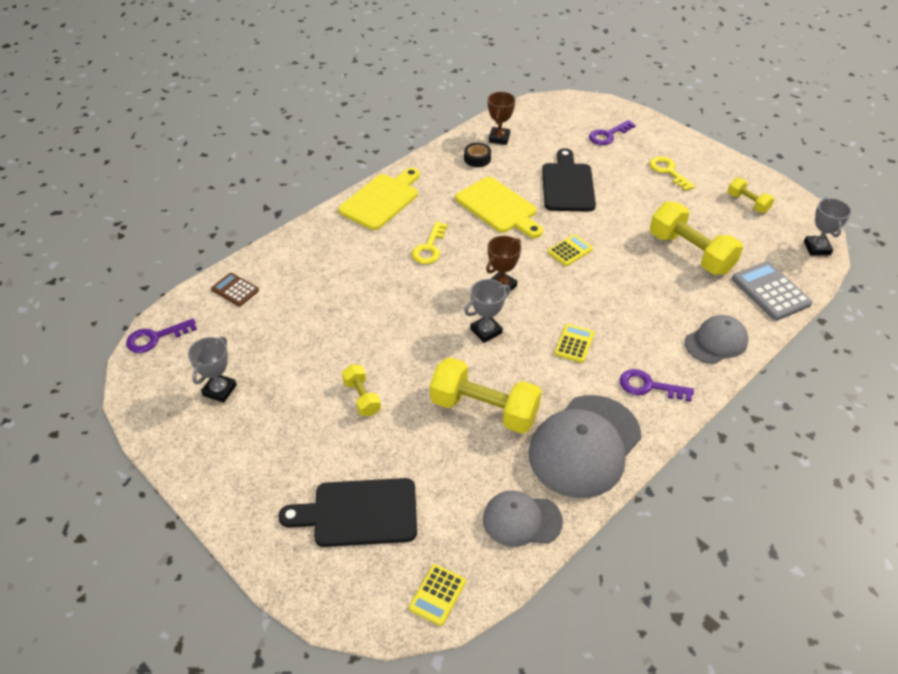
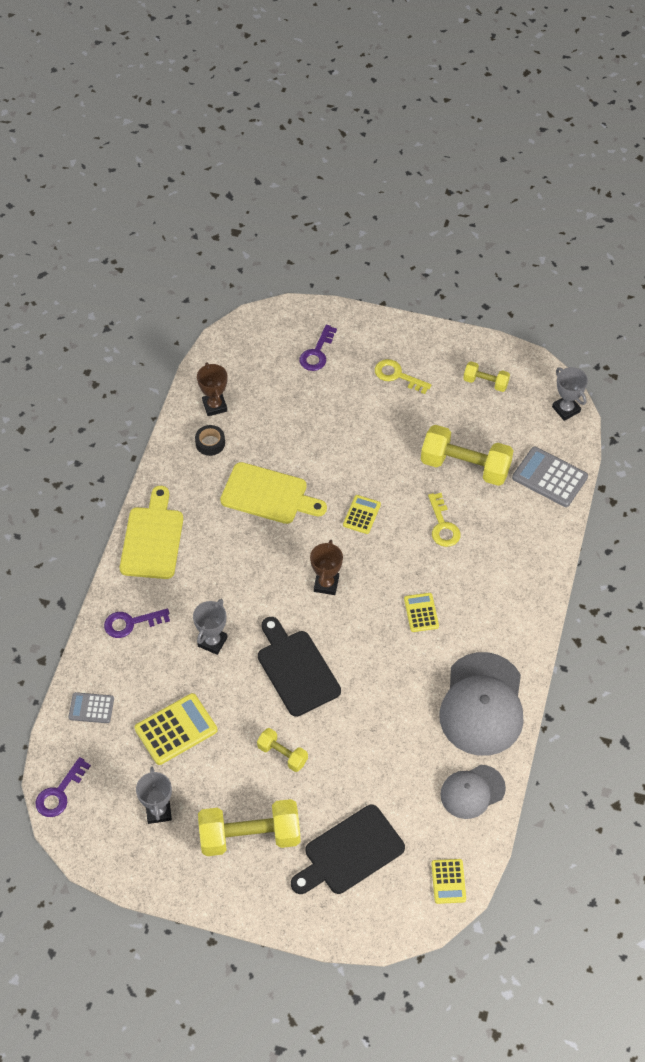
camera: 30 degrees left, 10 degrees up
(235, 290) = (91, 708): brown calculator -> grey calculator
(288, 335) = (176, 729): none -> yellow calculator
(429, 248) = (235, 573): yellow key -> yellow key (443, 525)
(484, 409) = (387, 713): yellow dumbbell -> yellow dumbbell (250, 836)
(486, 331) = (342, 637): grey trophy -> grey trophy (212, 642)
(567, 185) = (315, 436): black cutting board -> black cutting board (296, 669)
(649, 386) = (501, 624): purple key -> purple key (131, 623)
(716, 342) = (531, 553): grey cap -> none

